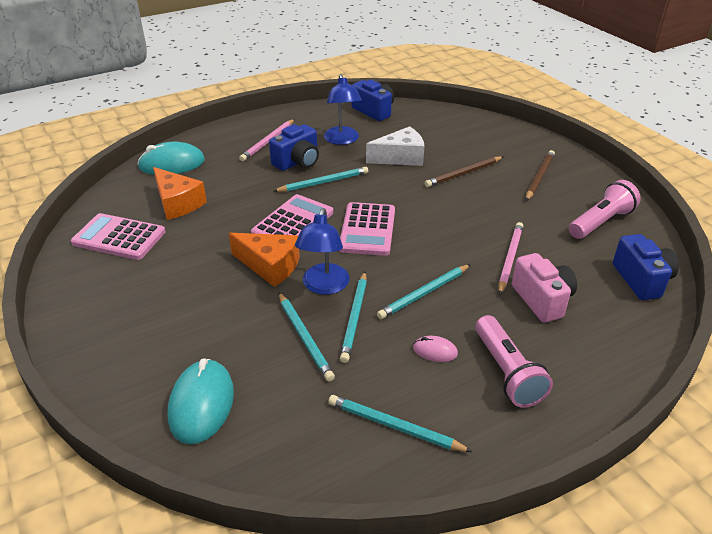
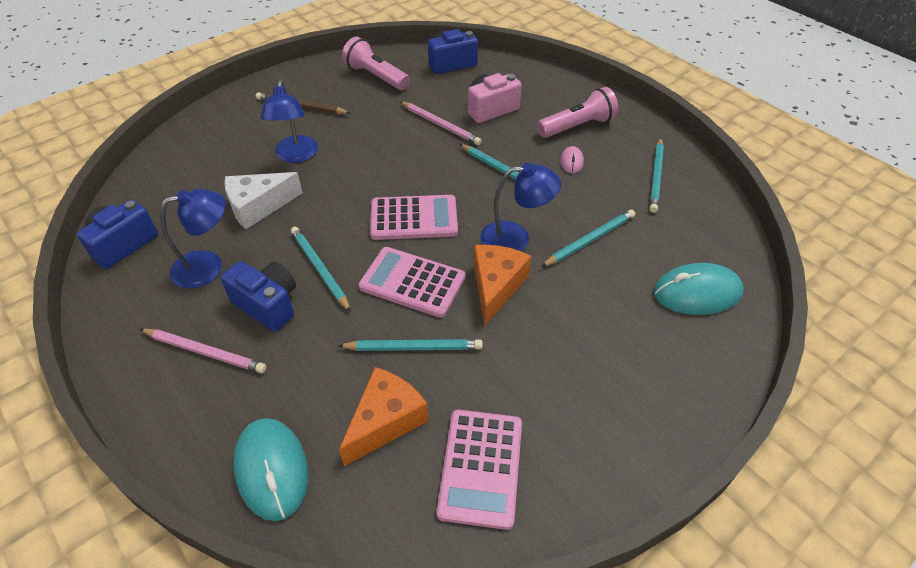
camera: 100 degrees left, 10 degrees up
(355, 318) = (551, 211): turquoise pencil -> turquoise pencil (413, 347)
(400, 157) = (258, 207): white cheese -> white cheese turned 90 degrees counterclockwise
(463, 173) = (296, 156): brown pencil -> blue lamp
(509, 259) = (440, 125): pink pencil -> pink pencil turned 150 degrees counterclockwise

